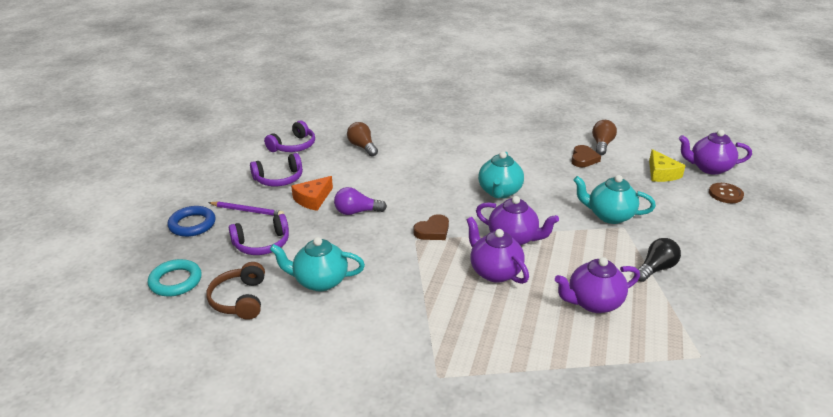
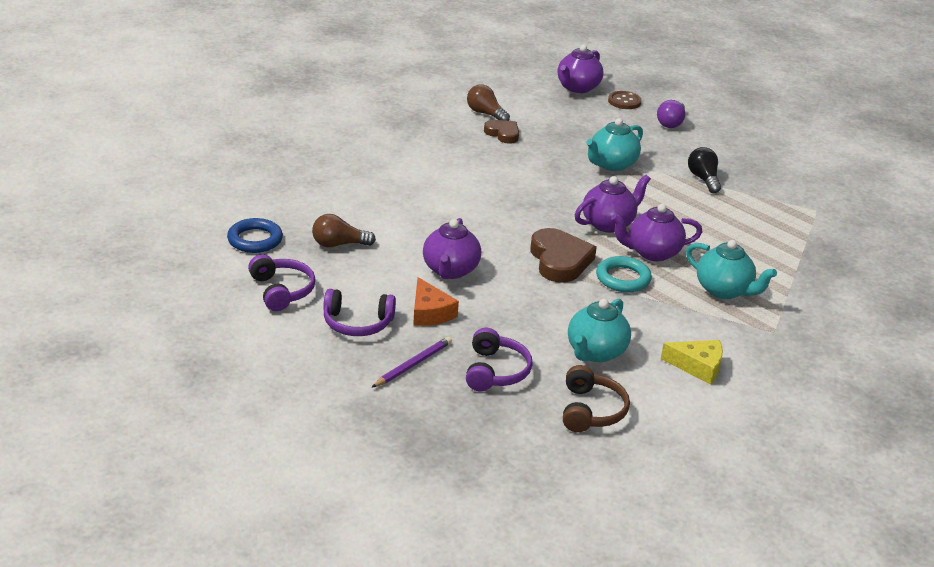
camera: 65 degrees left, 0 degrees up
(175, 281) = (523, 448): turquoise ring -> turquoise ring (623, 278)
(192, 224) = (408, 412): blue ring -> blue ring (255, 240)
(240, 299) = (590, 410): brown headphones -> brown headphones turned 105 degrees counterclockwise
(279, 179) = (357, 323): purple headphones -> purple headphones turned 90 degrees clockwise
(356, 212) = (483, 292): purple light bulb -> purple light bulb (671, 123)
(433, 231) = (559, 260): brown heart -> brown heart, size x1.65
(499, 192) = (521, 199): turquoise teapot -> turquoise teapot (724, 290)
(593, 303) = (728, 225): purple teapot -> purple teapot (450, 270)
(661, 173) = (566, 111): yellow cheese -> yellow cheese (698, 366)

